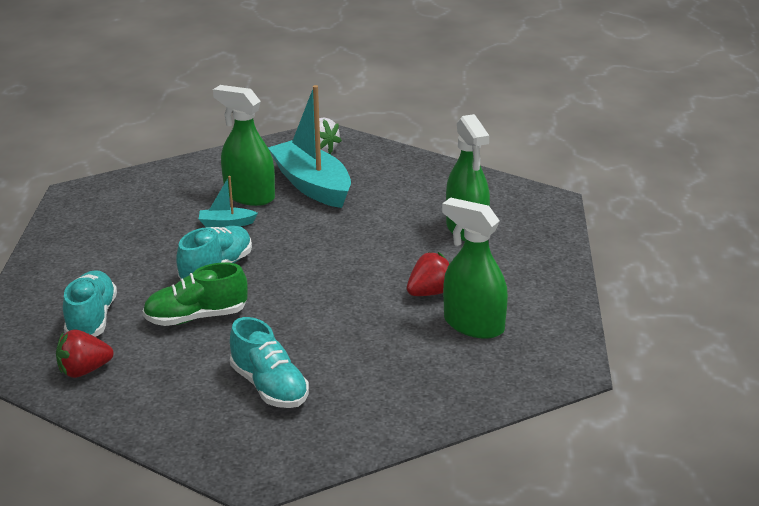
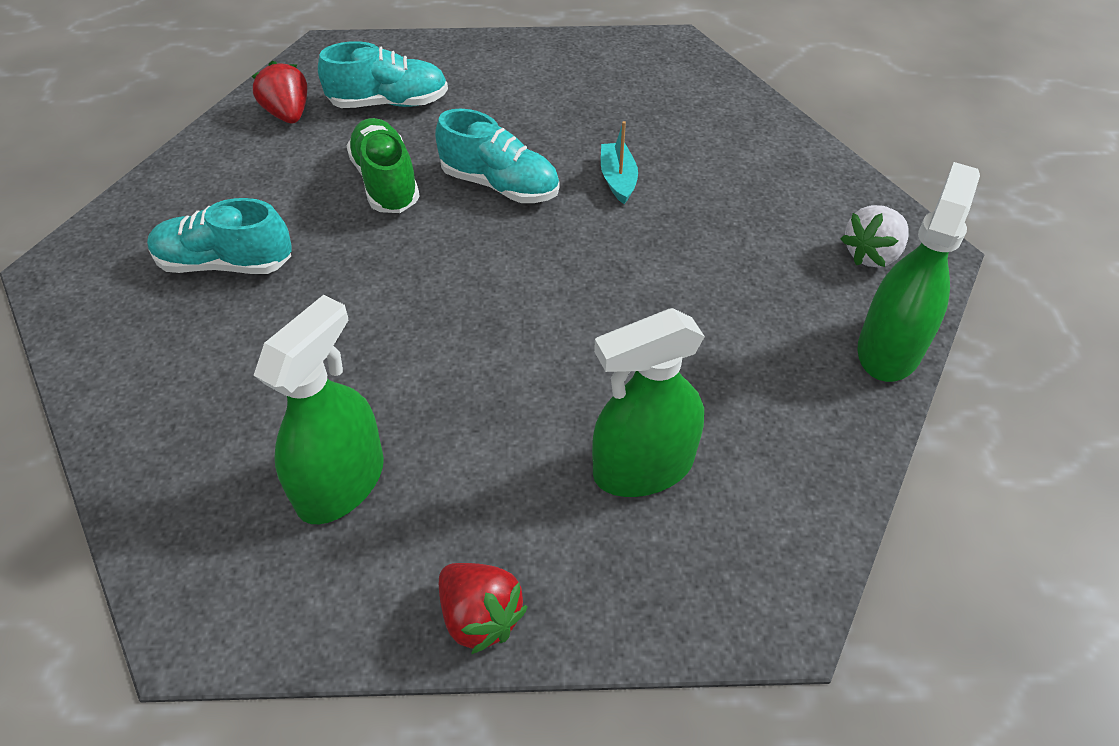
camera: 85 degrees right, 20 degrees up
(249, 196) = (700, 192): green spray bottle -> green spray bottle (889, 349)
(269, 387) = (225, 263): turquoise shoe -> turquoise shoe turned 45 degrees clockwise
(312, 185) = (750, 255): turquoise boat -> none
(430, 292) = (437, 421): red strawberry -> red strawberry (480, 617)

